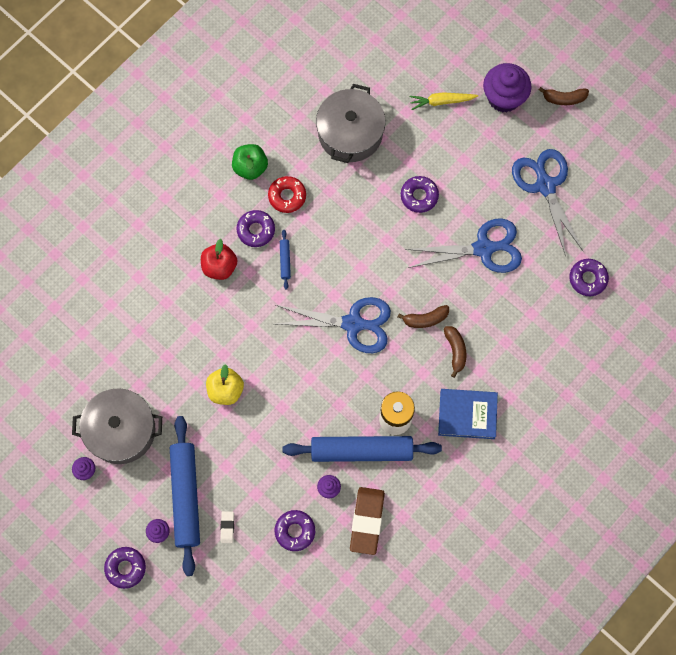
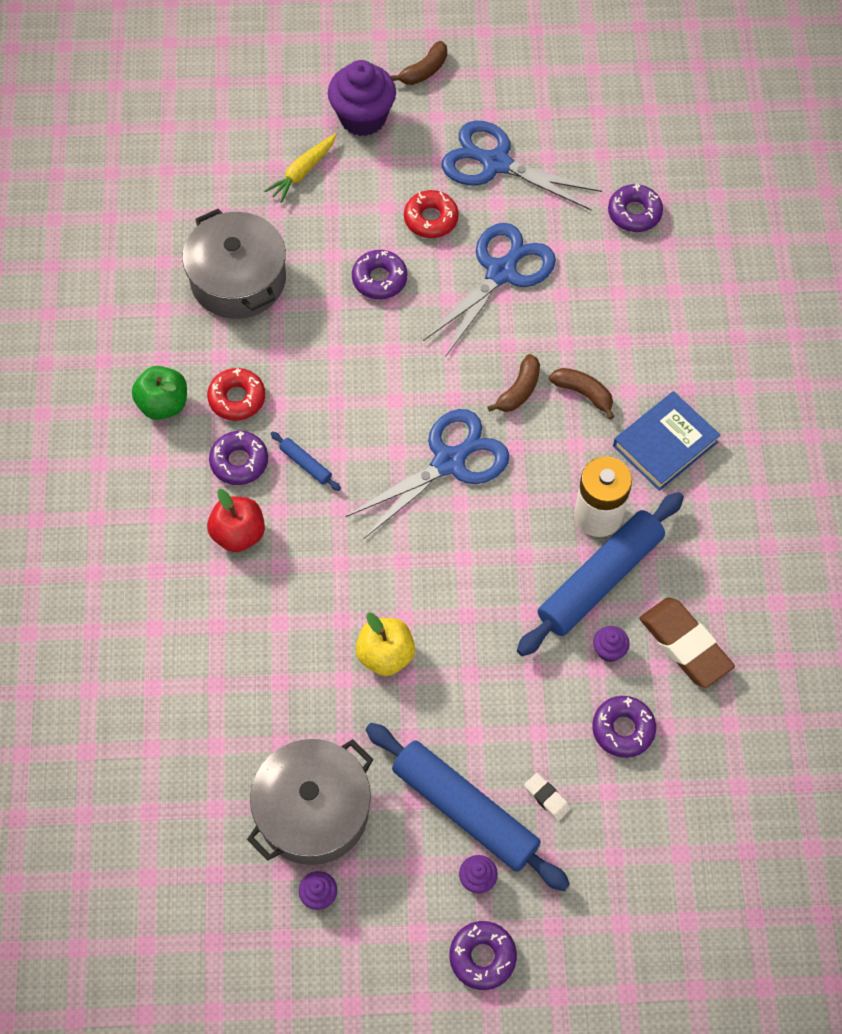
camera: 45 degrees left, 10 degrees down
(479, 186) = (431, 219): none -> red donut

